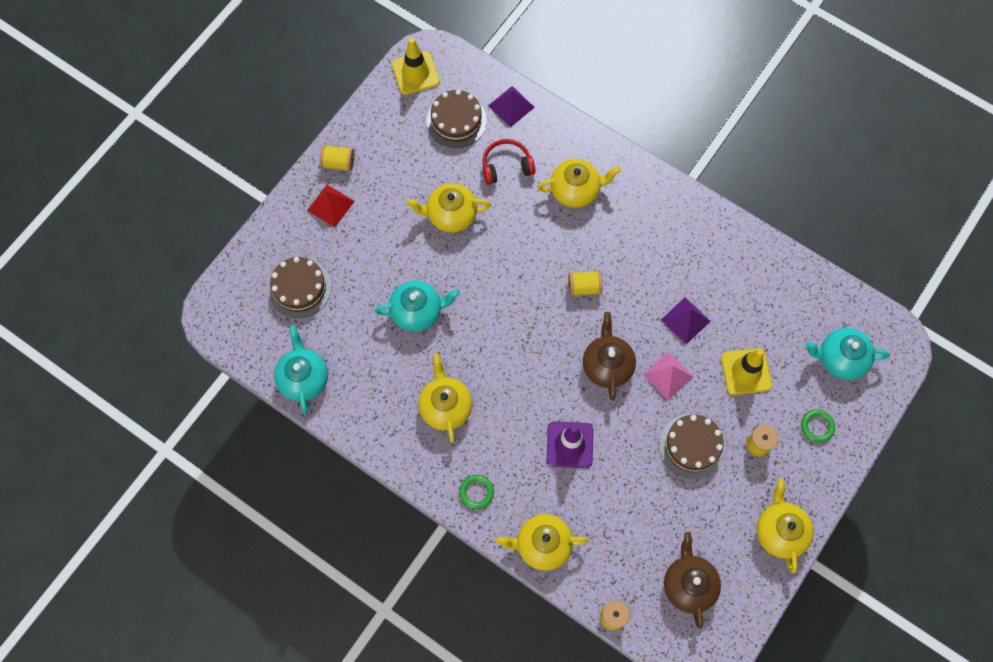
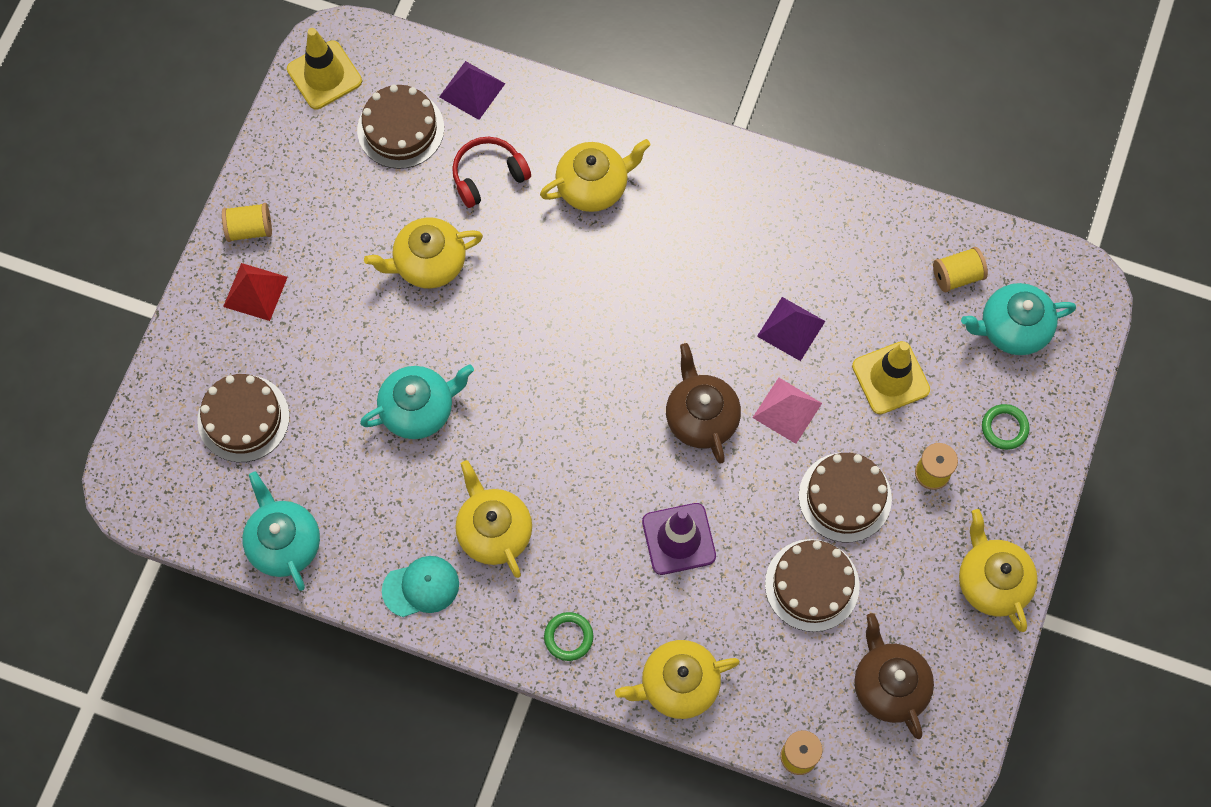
camera: 15 degrees left, 0 degrees up
(386, 432) = (421, 587): none -> turquoise cap
(584, 287) = (641, 318): yellow spool -> yellow spool (957, 276)
(653, 500) = (812, 585): none -> brown cake

